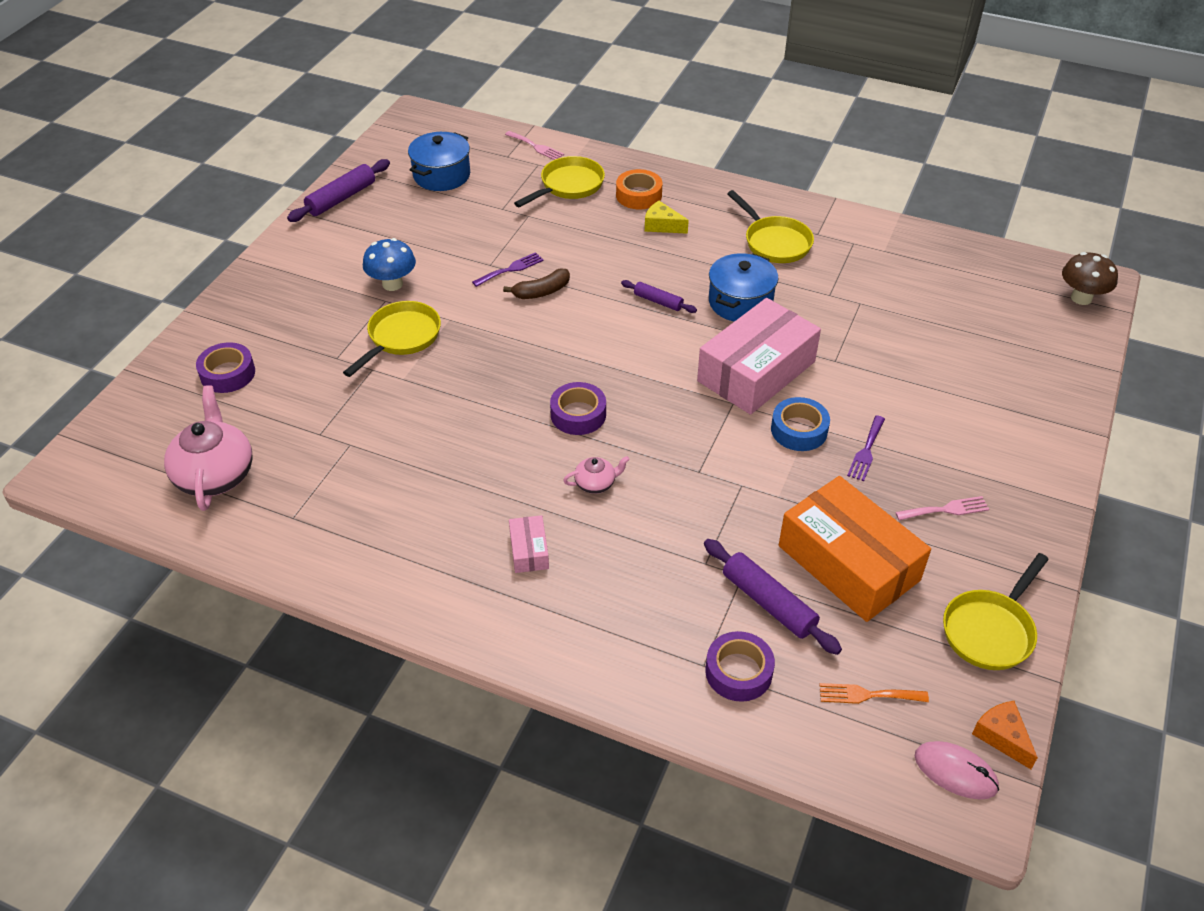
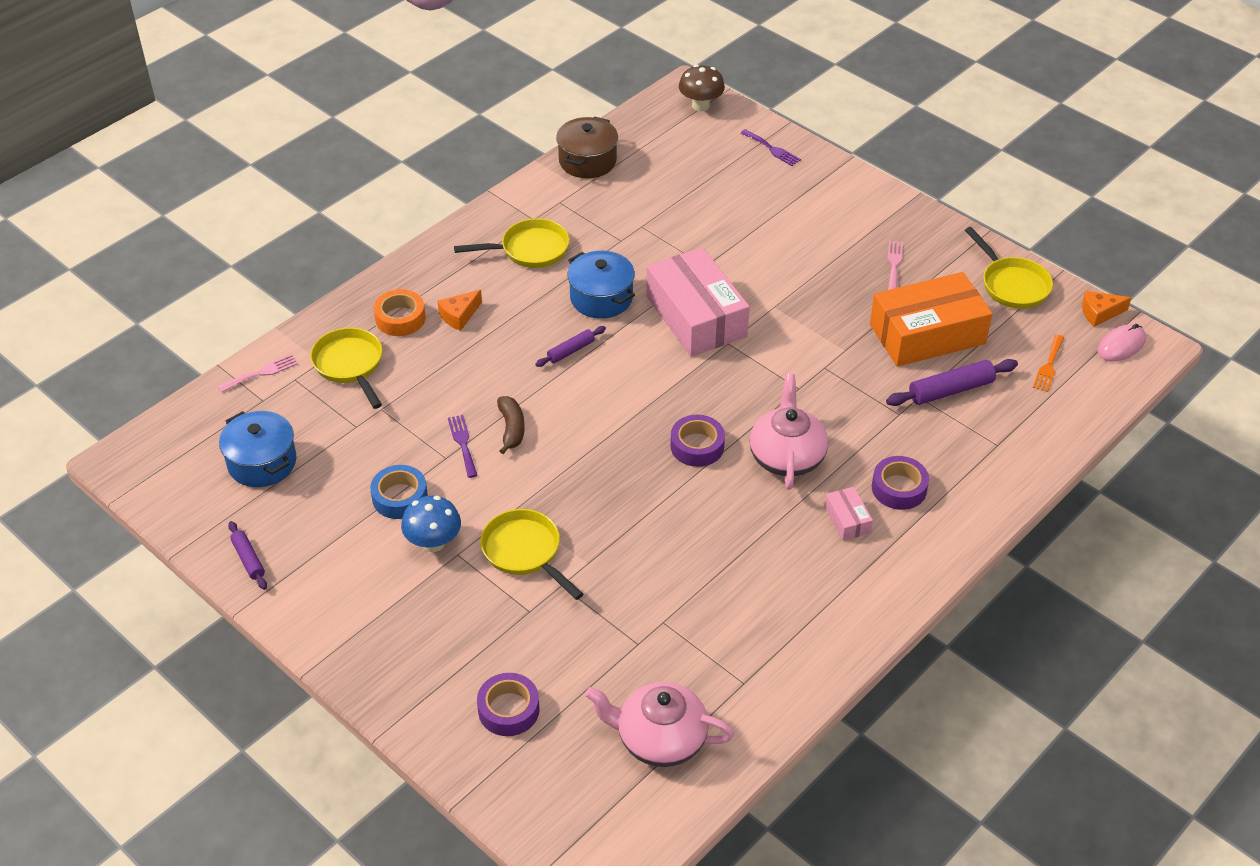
camera: 70 degrees left, 0 degrees up
(341, 198) = (248, 559): purple rolling pin -> purple rolling pin, size x0.60
(529, 550) = (847, 519): pink box -> pink box turned 60 degrees clockwise
(596, 483) = (787, 456): pink teapot -> pink teapot, size x2.06
(662, 225) = (459, 316): yellow cheese -> orange cheese
(738, 672) = (1009, 427): purple tape -> purple tape (899, 488)
(799, 430) = (777, 314): blue tape -> blue tape (400, 497)
(866, 451) = (817, 284): purple fork -> purple fork (772, 149)
(926, 245) = (587, 161): none -> brown pot

